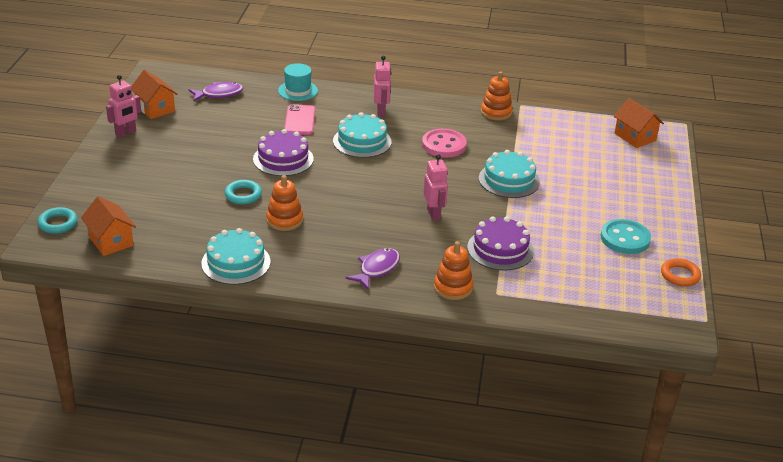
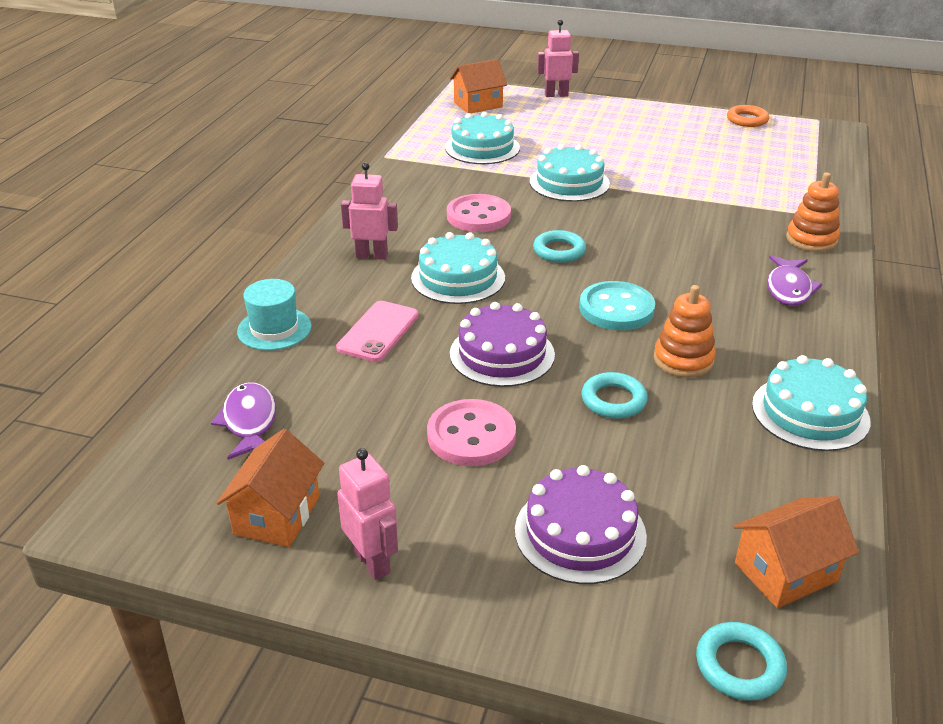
camera: 80 degrees left, 0 degrees up
(155, 108) = (277, 515): orange house -> orange house turned 45 degrees counterclockwise
(211, 152) = (471, 436): none -> pink button
(299, 120) = (378, 332): pink phone -> pink phone turned 75 degrees counterclockwise
(377, 269) = (788, 288): purple fish -> purple fish turned 120 degrees counterclockwise
(405, 176) = (559, 251): none -> turquoise ring
(434, 214) = (652, 238): pink robot -> pink robot (556, 95)
(496, 112) = (400, 173): orange stacking toy -> none
(500, 249) = (723, 203): purple cake -> purple cake (580, 533)
(553, 142) = (482, 148): none -> turquoise cake
(625, 238) = (686, 135): turquoise button -> turquoise button (616, 309)

